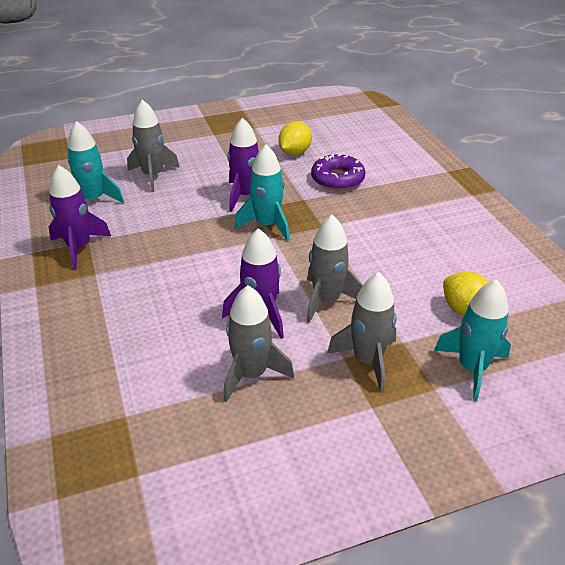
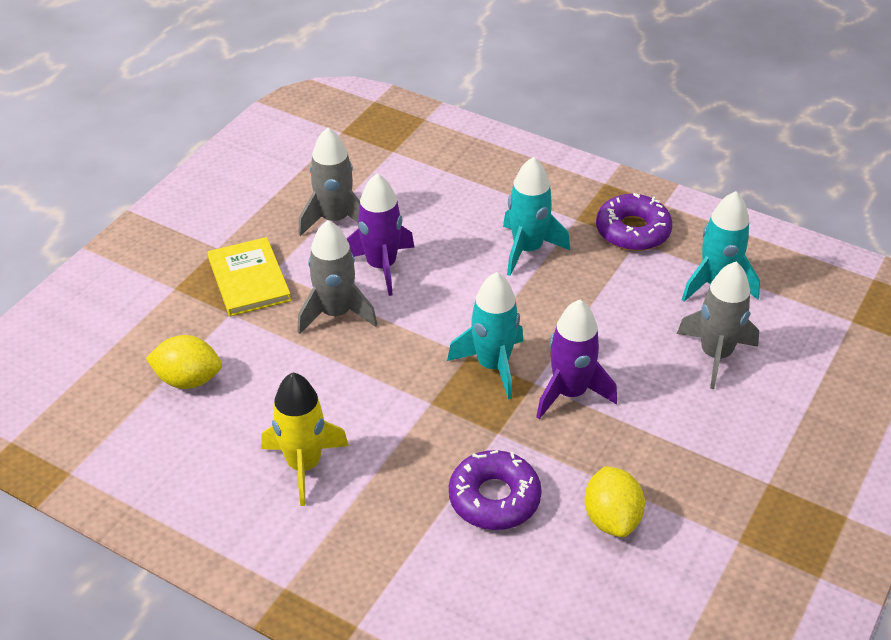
camera: 140 degrees right, 5 degrees up
(79, 247) = (632, 231): purple rocket -> purple donut
(367, 361) = (249, 279): grey rocket -> yellow book
(423, 232) = (304, 465): none -> yellow rocket
(472, 368) = (151, 322): turquoise rocket -> turquoise rocket (527, 249)

